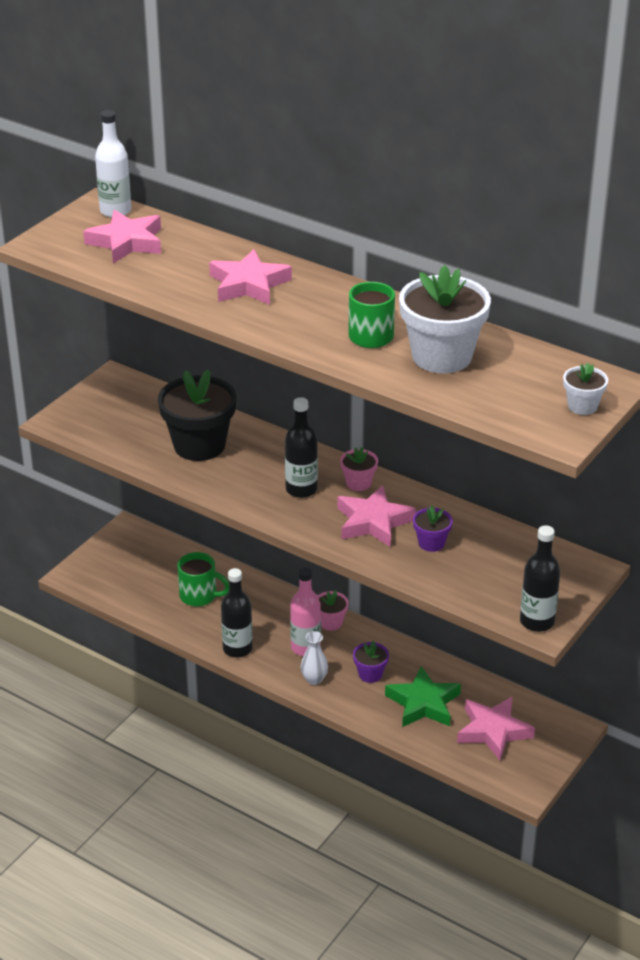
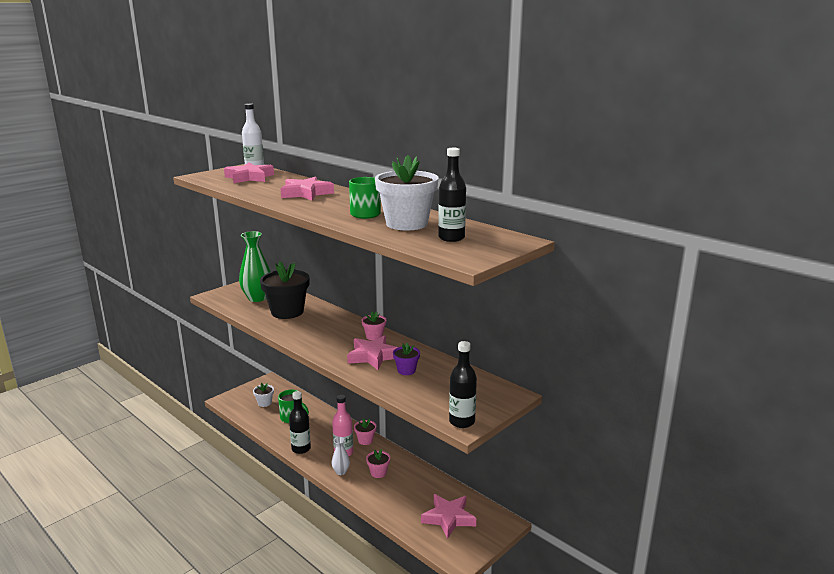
camera: 10 degrees right, 15 degrees down
(134, 420) = (257, 298): none -> green vase
(301, 489) = (336, 337): black bottle -> black bottle (451, 238)
(370, 674) = (378, 473): purple flower pot -> pink flower pot
(423, 703) = (407, 494): green star -> none
(582, 406) = (493, 248): white flower pot -> white flower pot (264, 403)

